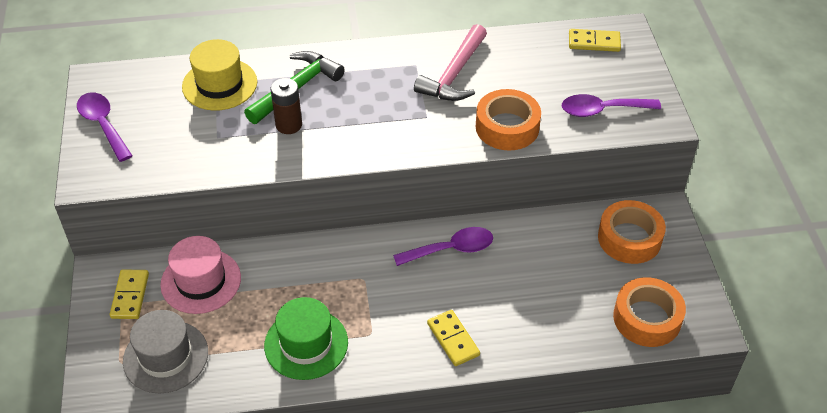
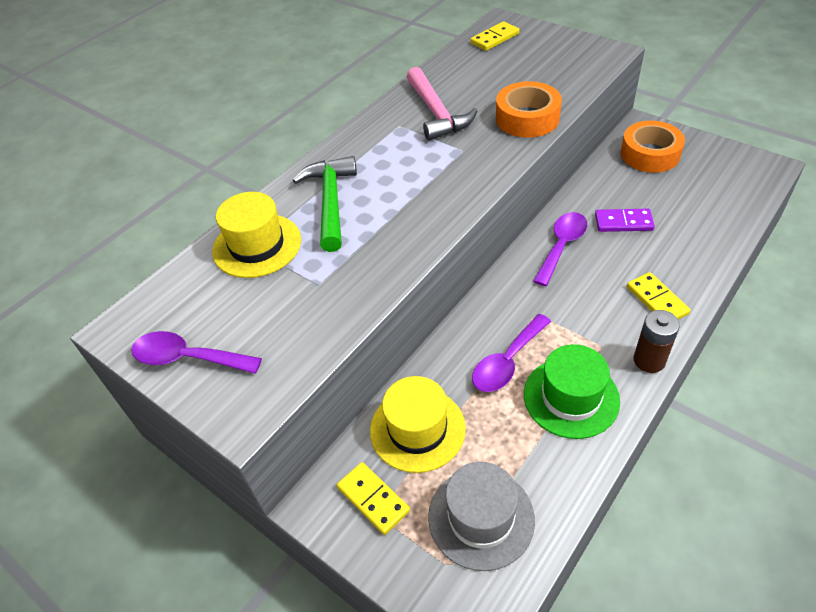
camera: 40 degrees left, 0 degrees up
(201, 281) = (417, 429): pink hat -> yellow hat
(289, 125) = (367, 230): brown battery -> brown battery (649, 360)
(453, 339) = (657, 300): yellow domino -> yellow domino turned 45 degrees clockwise
(520, 270) = (623, 222): none -> purple domino
(602, 110) = (566, 69): purple spoon -> purple spoon (507, 362)
(647, 318) = (734, 189): orange tape -> none

